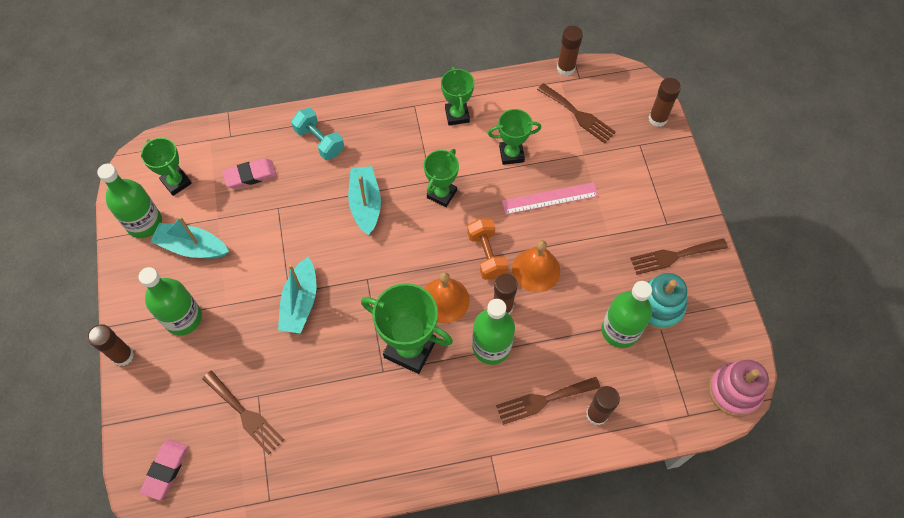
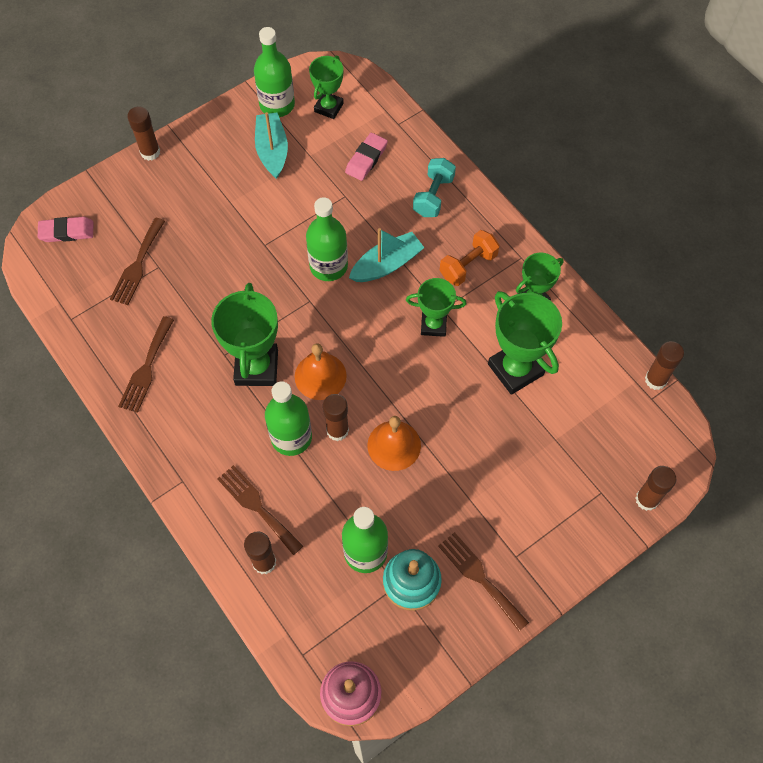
camera: 65 degrees right, 0 degrees up
(183, 318) = (203, 177): green bottle -> green bottle (328, 266)
(250, 175) = (366, 159): pink eraser -> pink eraser turned 75 degrees clockwise
(300, 302) = (260, 258): turquoise boat -> none
(487, 255) = (387, 393): orange dumbbell -> orange dumbbell (468, 266)
(511, 154) = (515, 369): green trophy -> green trophy, size x1.62
(550, 198) = (483, 427): pink ruler -> none
(578, 115) = (602, 415): brown fork -> brown fork (146, 368)

